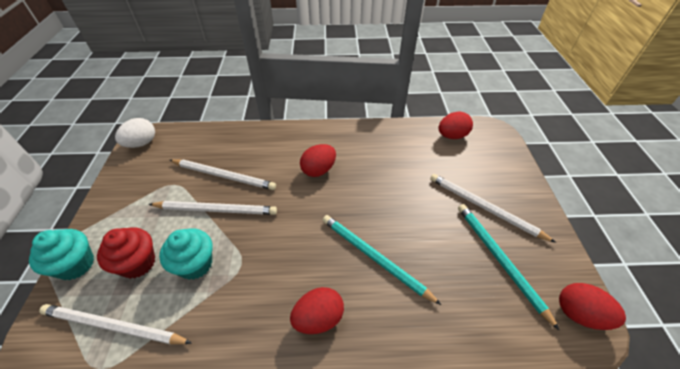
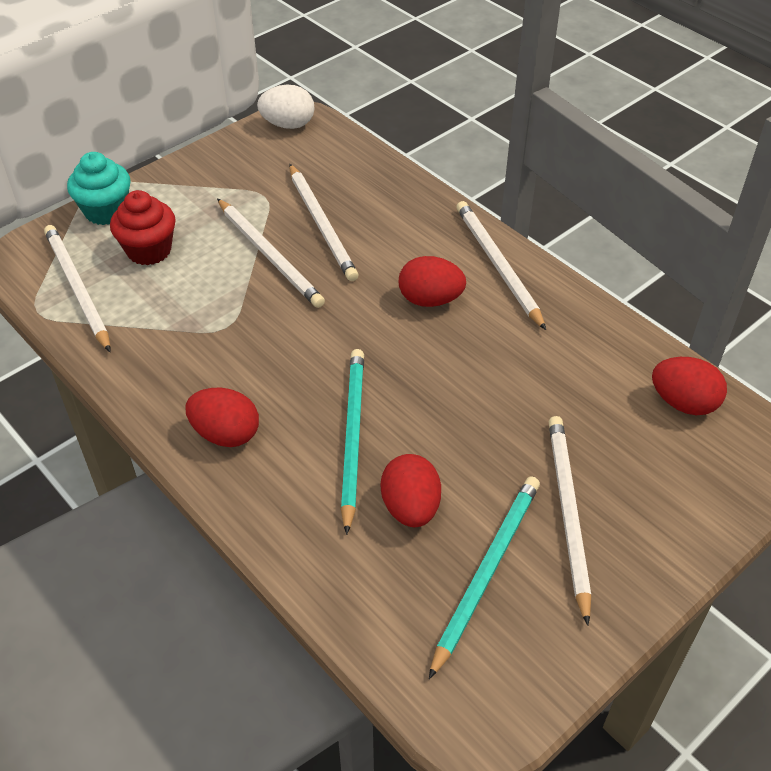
camera: 50 degrees right, 0 degrees up
(195, 264) = (189, 292): turquoise cupcake -> none
(324, 136) = (497, 265): none -> white pencil
(579, 314) = (484, 702): red egg -> red egg (410, 507)

